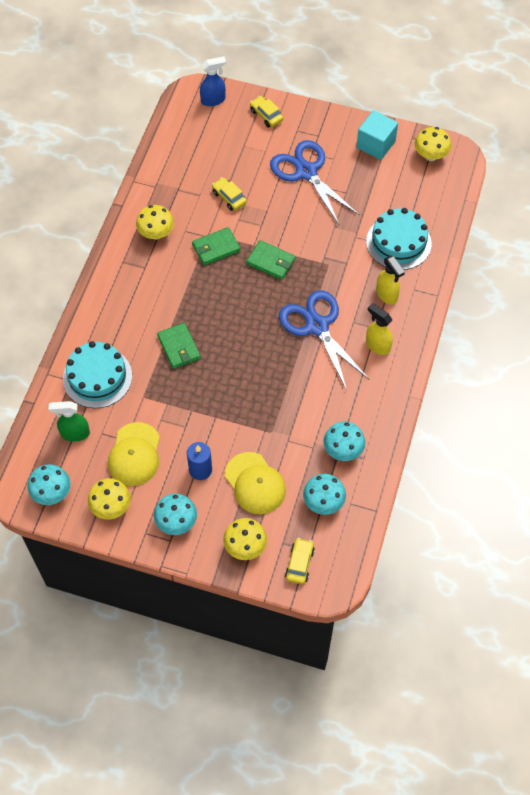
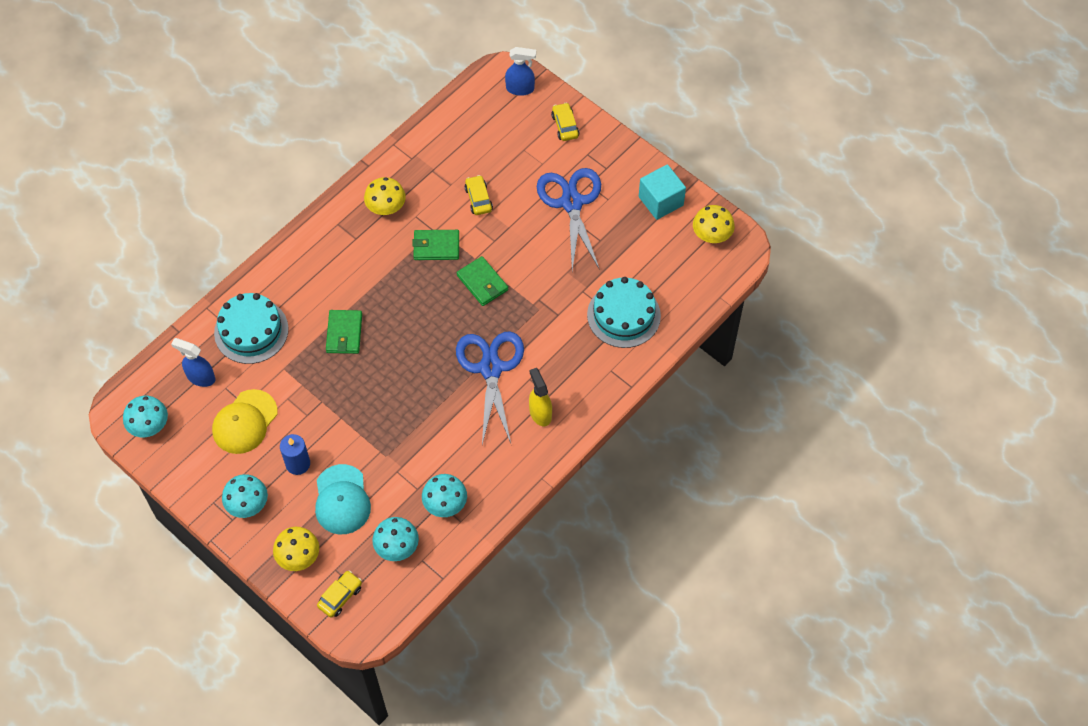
camera: 25 degrees right, 0 degrees up
(74, 433) = (200, 377): green spray bottle -> blue spray bottle
(111, 506) = (196, 463): yellow mushroom -> none
(255, 483) = (342, 500): yellow cap -> turquoise cap
(387, 295) = (580, 365): yellow spray bottle -> none

